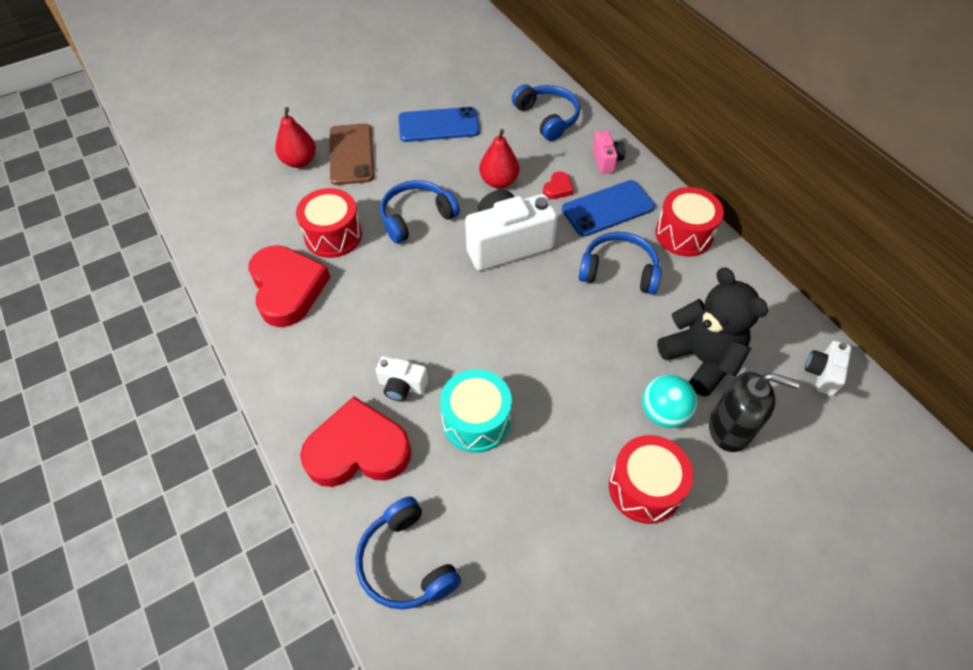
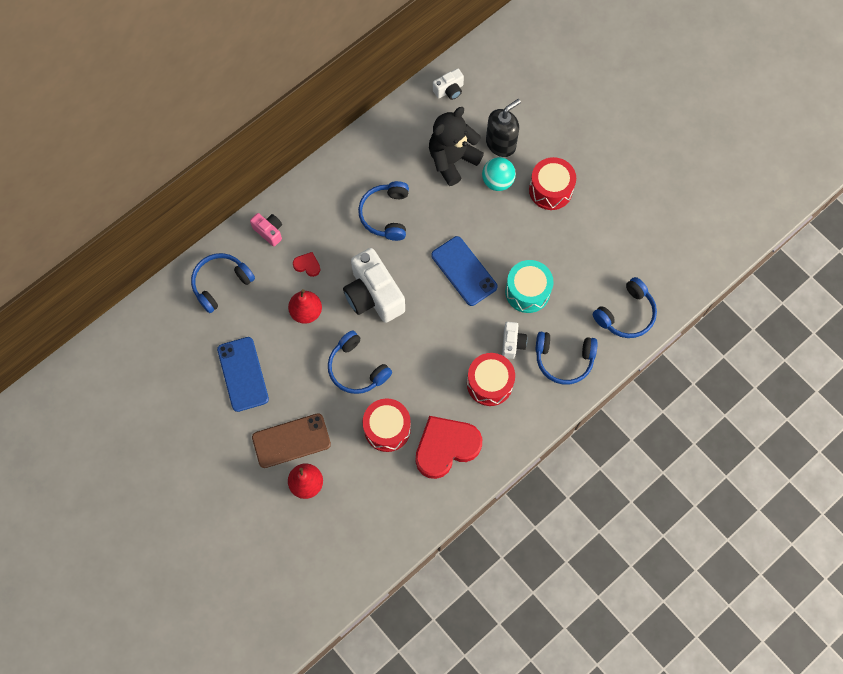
camera: 100 degrees left, 15 degrees up
(358, 449) = (563, 360): red heart -> blue headphones
(606, 160) = (269, 231): pink camera -> pink camera turned 60 degrees clockwise
(607, 208) = (324, 226): blue phone -> blue phone (464, 271)
(684, 234) = (342, 172): red drum -> red drum (489, 383)
(730, 429) = (501, 144): black soap dispenser -> black soap dispenser turned 45 degrees clockwise
(822, 374) = (449, 90): white camera -> white camera turned 45 degrees counterclockwise

